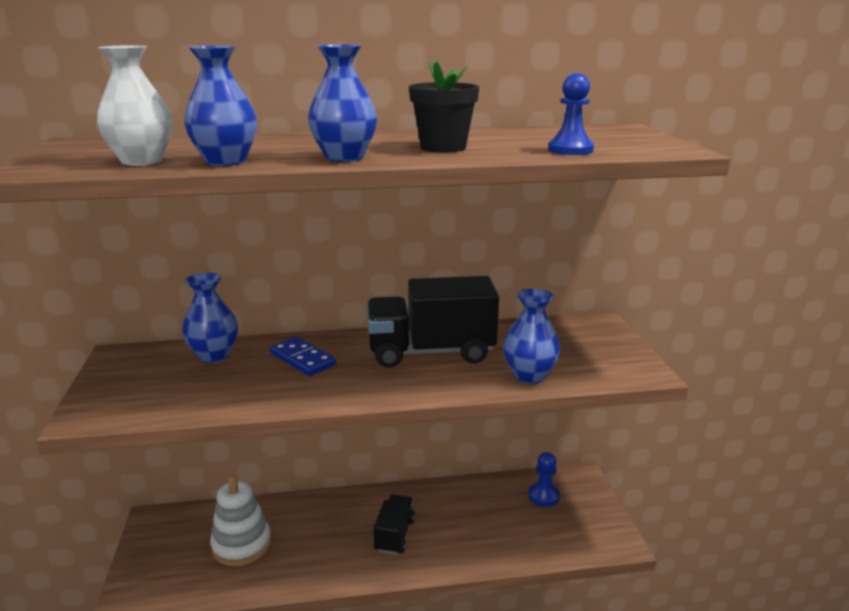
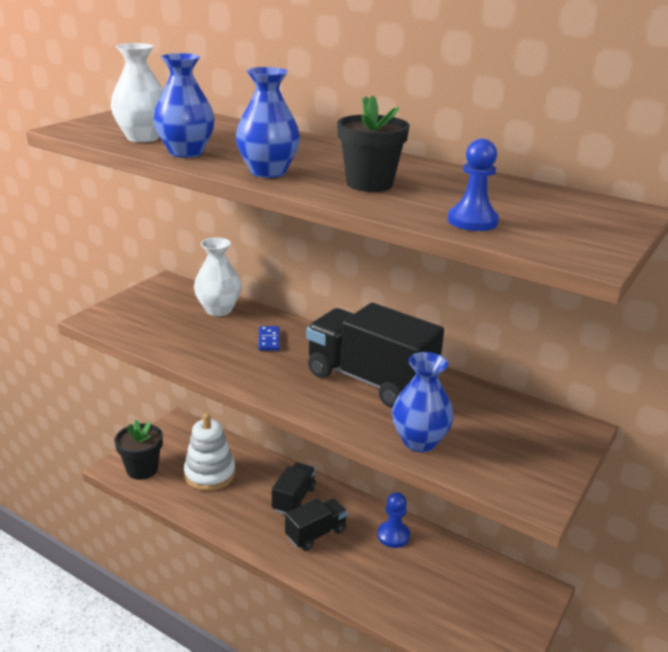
camera: 40 degrees right, 5 degrees up
(162, 582) = (142, 469): none -> black flower pot
(214, 355) = (218, 310): blue vase -> white vase
(302, 359) = (269, 340): blue domino -> blue domino, size x0.66
(344, 519) = (294, 499): none -> black truck
(543, 496) = (478, 583): blue pawn -> blue pawn (393, 535)

